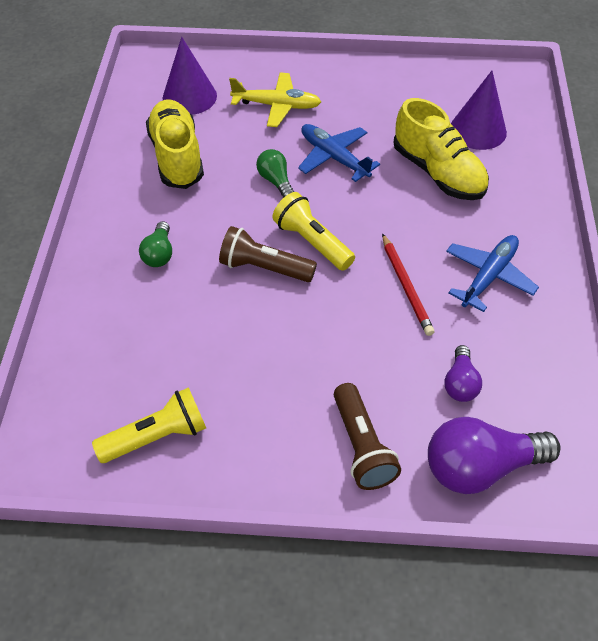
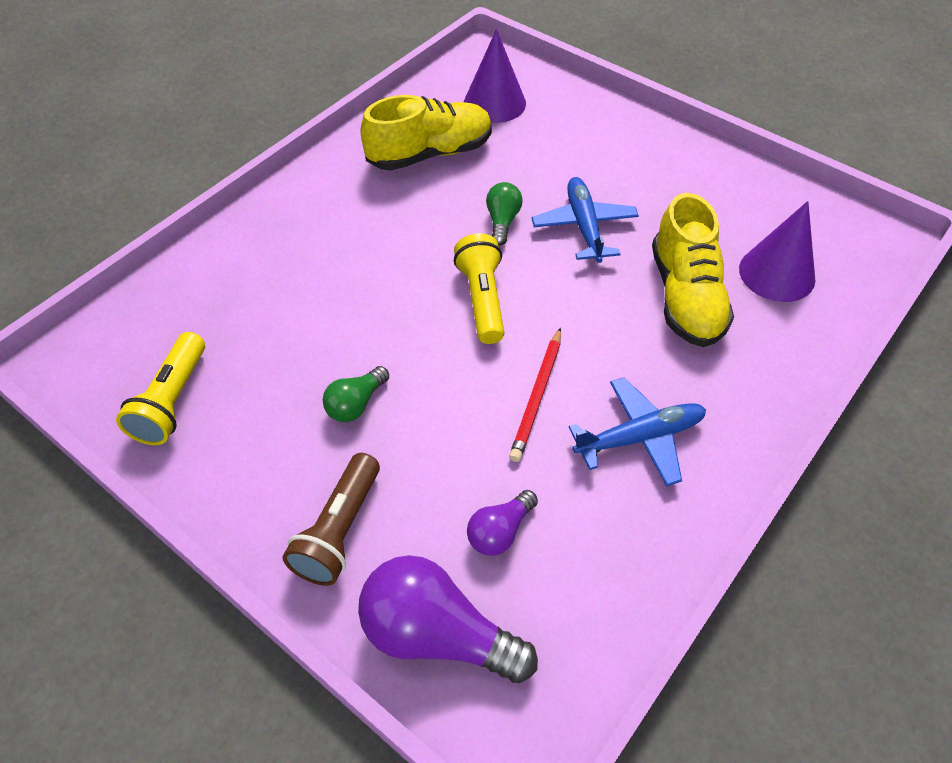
camera: 35 degrees right, 0 degrees up
(157, 436) = (172, 401): yellow flashlight -> yellow flashlight turned 90 degrees clockwise
(159, 254) = (330, 235): green light bulb -> green light bulb (356, 404)
(177, 157) = (430, 154): yellow shoe -> yellow shoe turned 45 degrees clockwise
(264, 268) = (412, 299): brown flashlight -> none
(276, 105) = (572, 148): yellow plane -> none

